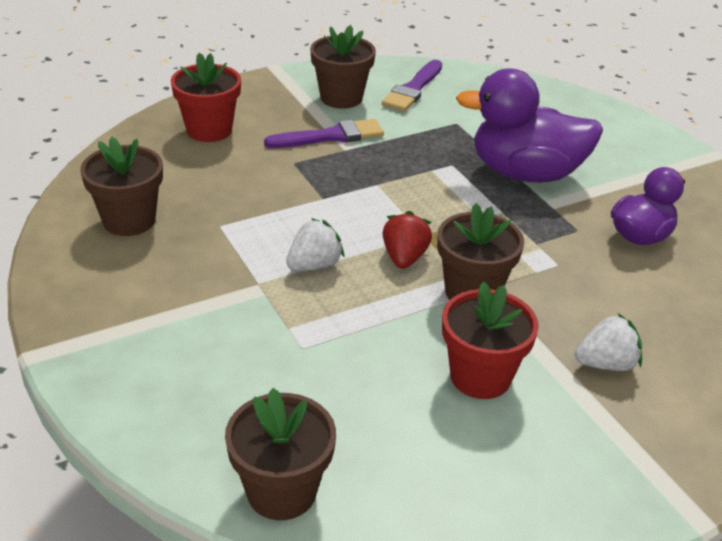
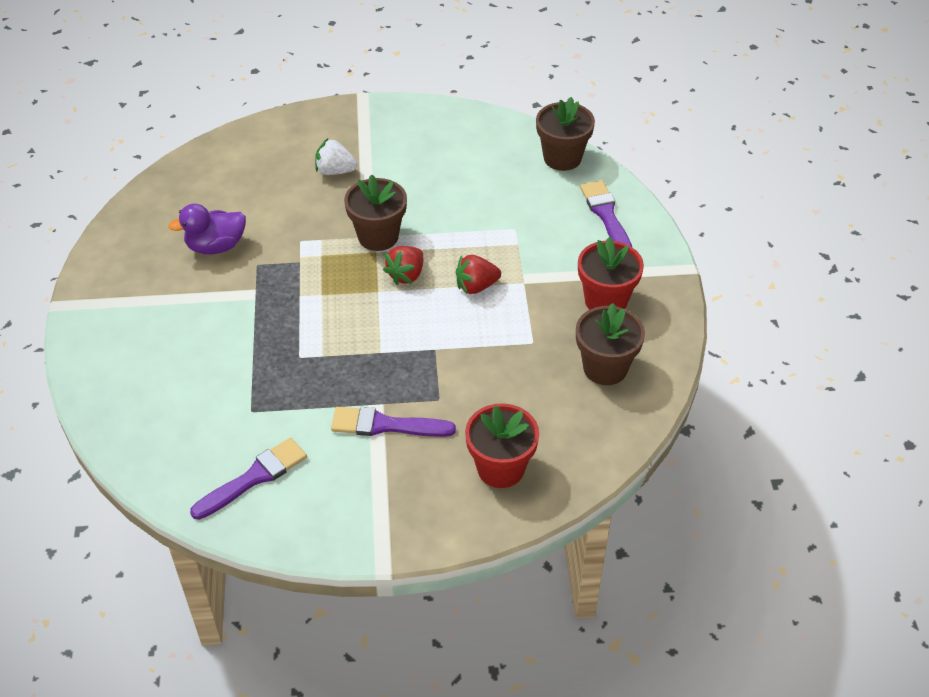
camera: 155 degrees left, 10 degrees up
(175, 404) = (606, 215): none -> purple brush
(314, 265) = (476, 286): white strawberry -> red strawberry
(341, 98) = (340, 484): brown flower pot -> none
(480, 376) = (416, 184): red flower pot -> red flower pot (606, 301)
(525, 173) = (244, 329): purple duck -> none

